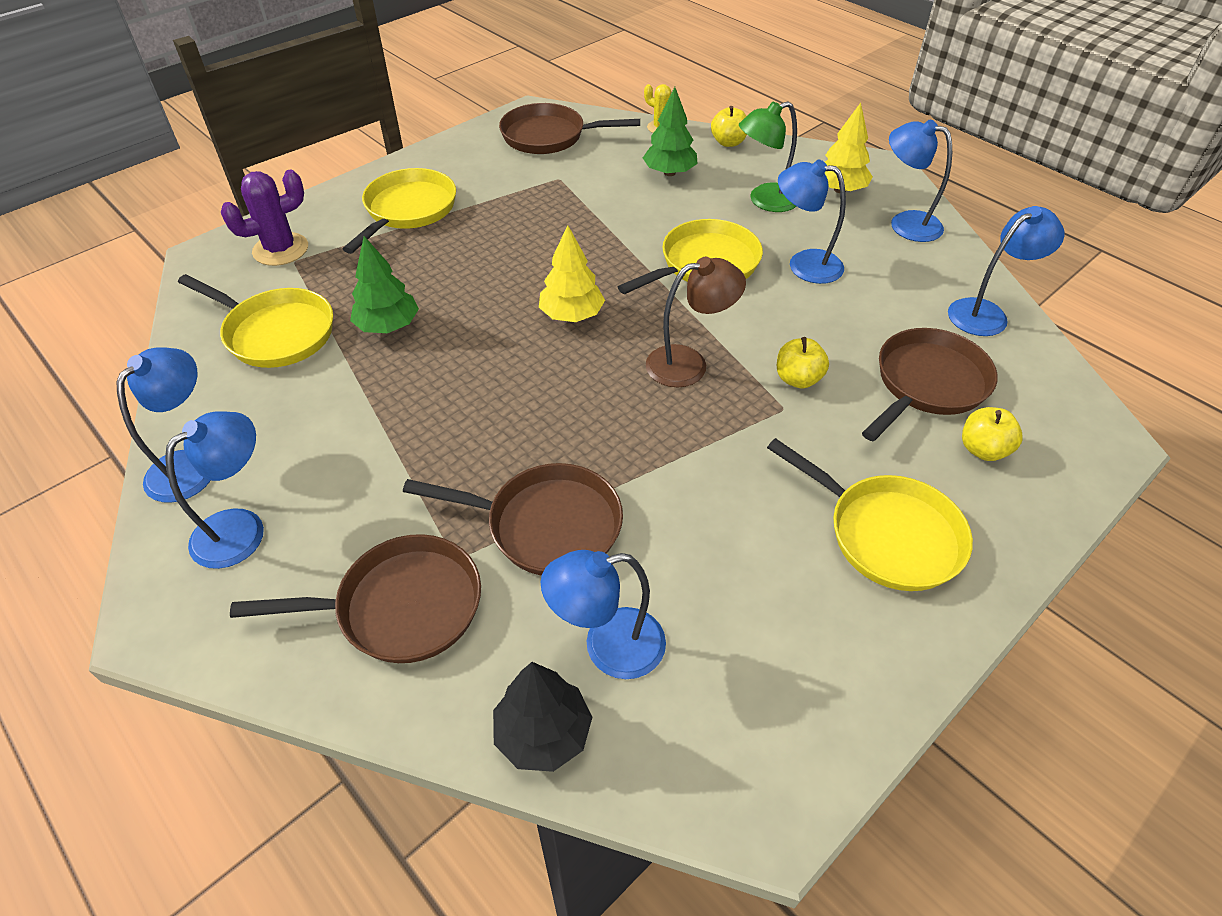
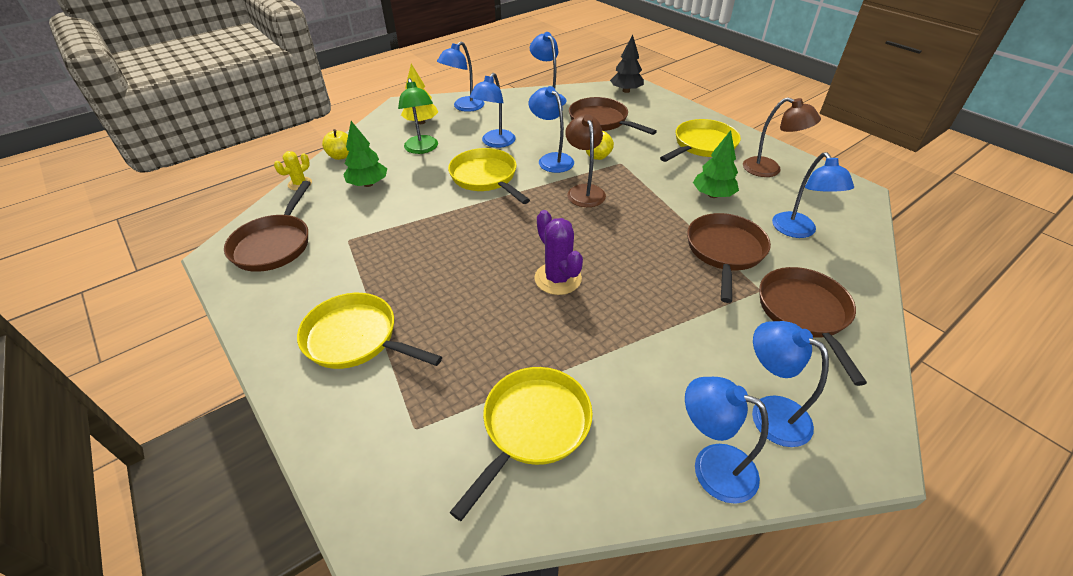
camera: 85 degrees left, 5 degrees down
(280, 249) = (389, 445): purple cactus -> purple cactus (558, 278)
(388, 326) = (532, 340): green tree -> green tree (713, 195)
(543, 733) = (857, 254): black tree -> black tree (626, 91)
(572, 315) = (531, 237): yellow tree -> none
(772, 326) = (551, 159): none -> blue lamp
(819, 642) = (769, 170): none -> brown lamp
(983, 449) = (645, 115): yellow apple -> none

